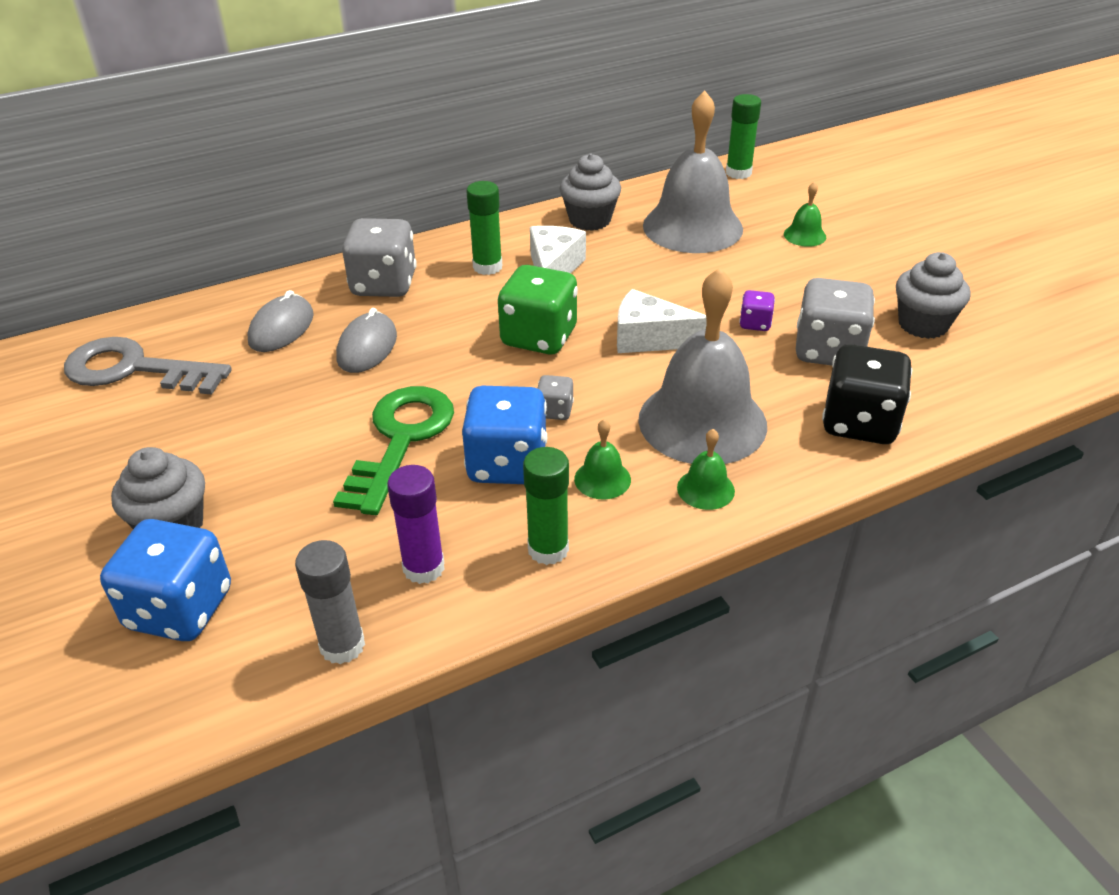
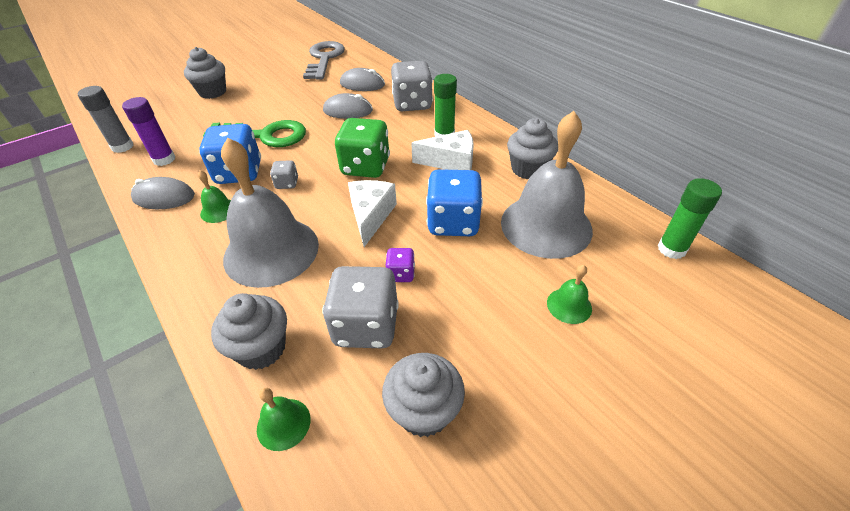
camera: 80 degrees right, 5 degrees up
(180, 609) = (161, 105): blue dice -> blue dice (453, 222)
(548, 549) = (164, 197): green glue stick -> grey mouse
(705, 489) = (199, 257): green bell -> green bell (283, 424)
(859, 423) = (261, 348): black dice -> grey cupcake

